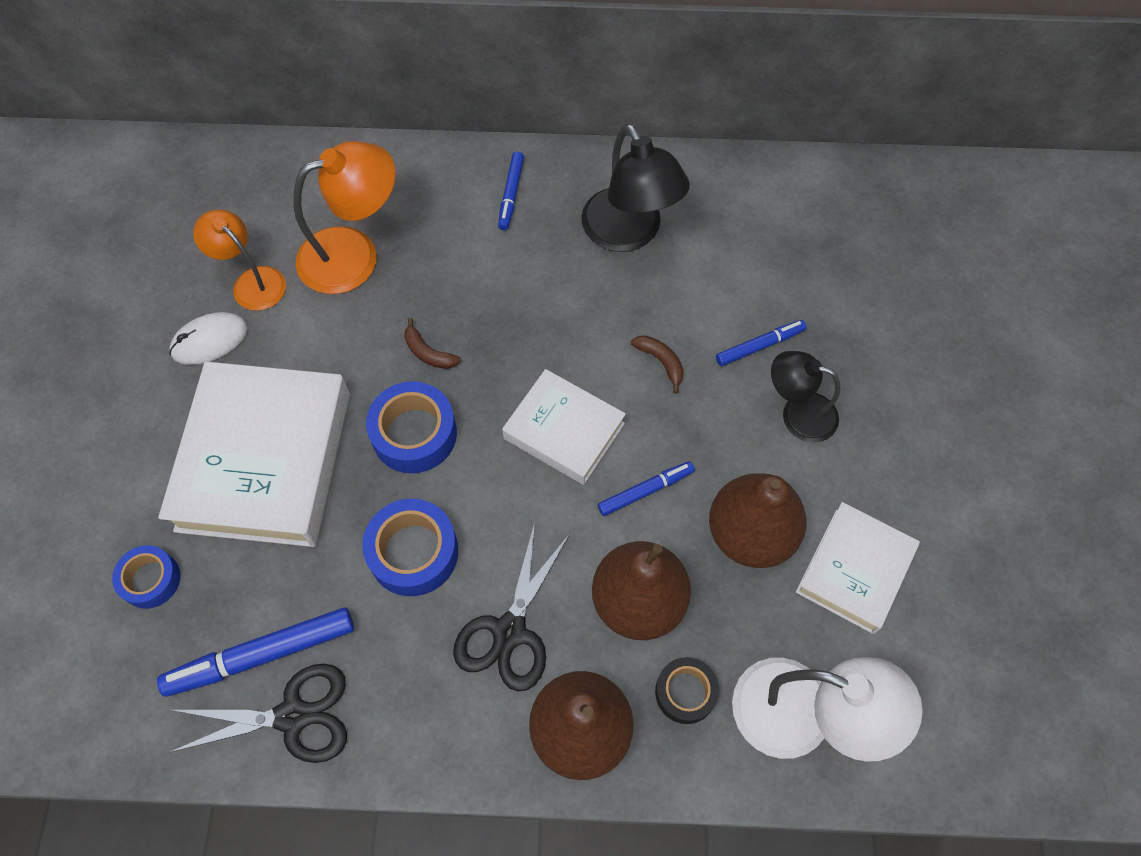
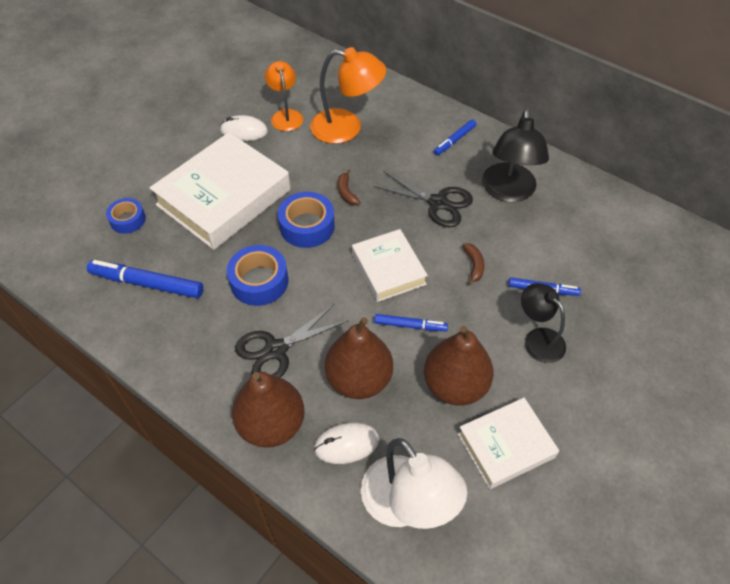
camera: 35 degrees right, 10 degrees down
(292, 716) = (137, 320): black scissors -> black scissors (437, 203)
(685, 692) = (346, 444): black tape -> white mouse

